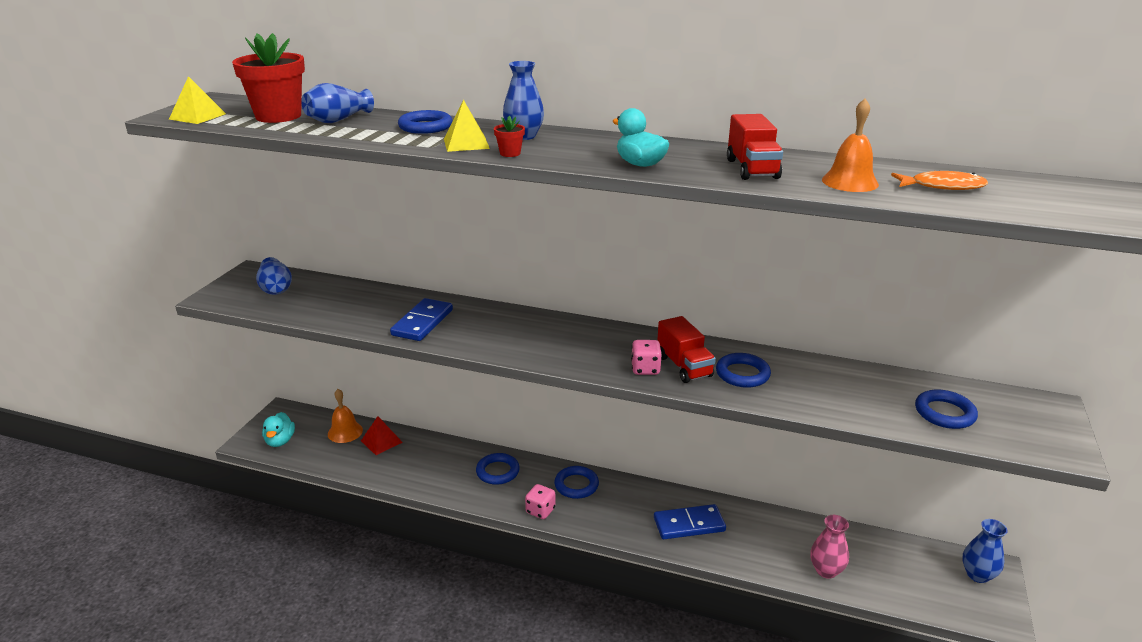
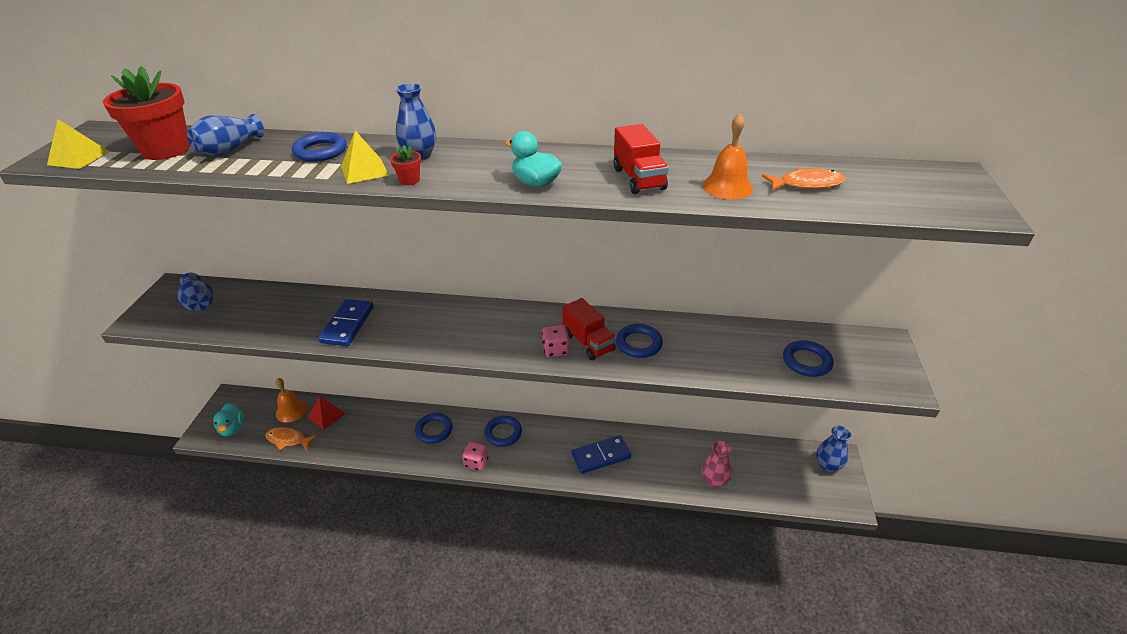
camera: 10 degrees left, 10 degrees up
(336, 459) = (288, 440): none -> orange fish

